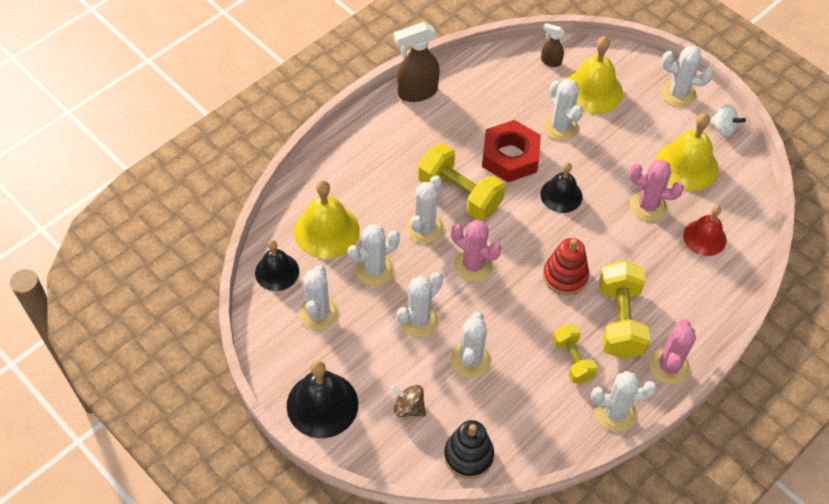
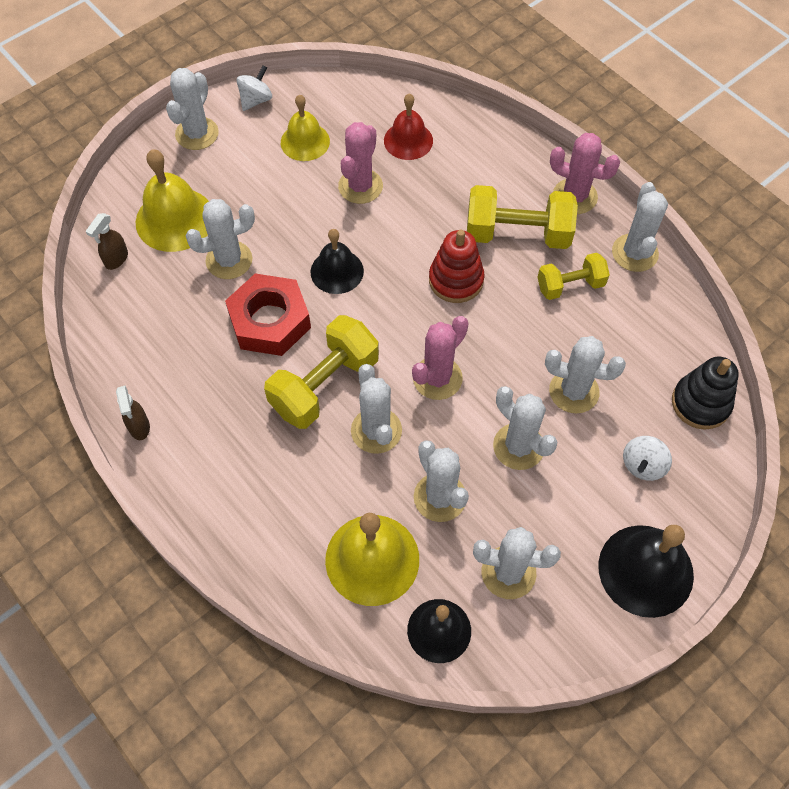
camera: 85 degrees left, 5 degrees up
(408, 407) = (642, 465): brown spinning top -> white spinning top
(417, 92) = (139, 427): brown spray bottle -> brown spray bottle, size x0.53
(425, 228) = (376, 430): white cactus -> white cactus turned 45 degrees clockwise
(686, 165) = (305, 141): yellow bell -> yellow bell, size x0.66

